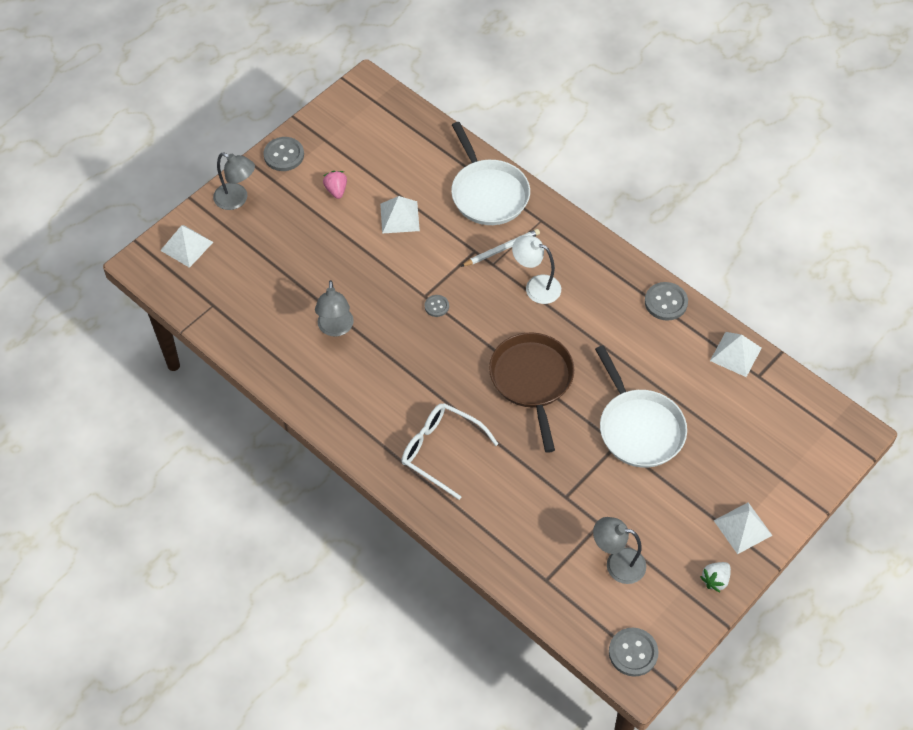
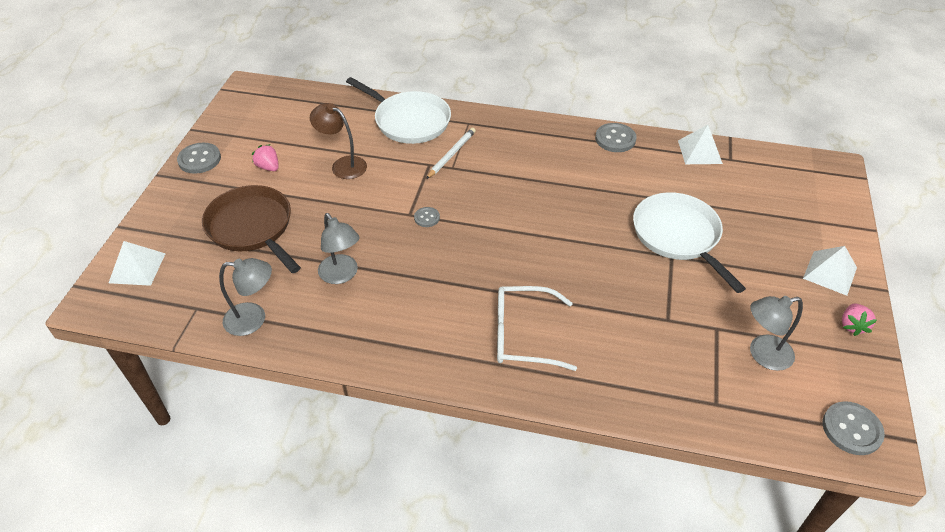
camera: 30 degrees left, 10 degrees down
(237, 200) = (171, 209): grey lamp -> grey lamp (254, 319)
(399, 217) = (343, 165): white pyramid -> brown lamp
(532, 380) = (557, 239): brown pan -> brown pan (252, 227)
(536, 286) = (502, 169): white lamp -> none
(639, 428) = (678, 236): white pan -> white pan turned 150 degrees counterclockwise
(715, 580) = (852, 325): white strawberry -> pink strawberry

